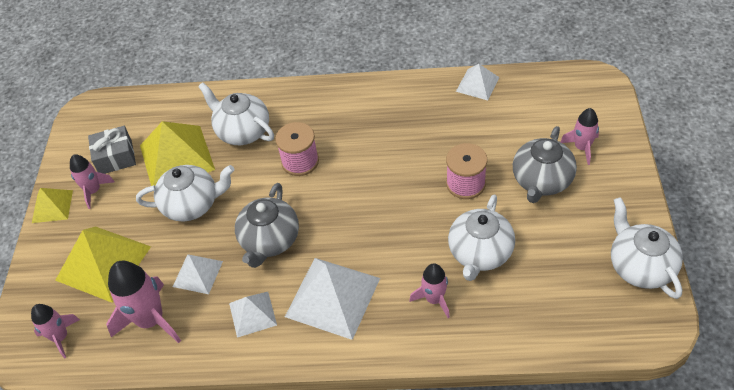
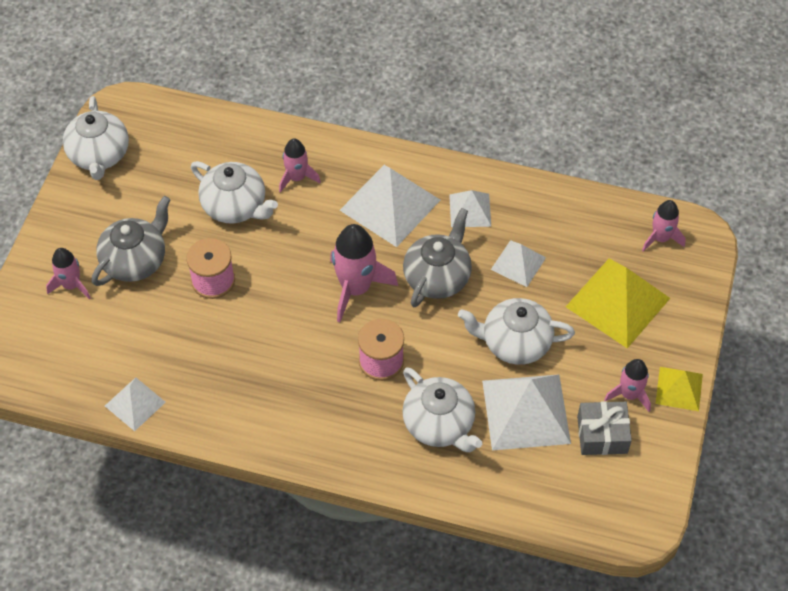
camera: 170 degrees left, 5 degrees up
(150, 320) = (570, 230): pink rocket -> pink rocket (356, 288)
(176, 157) = (526, 411): yellow pyramid -> white pyramid
(480, 253) = (235, 206): white teapot -> white teapot turned 90 degrees clockwise

